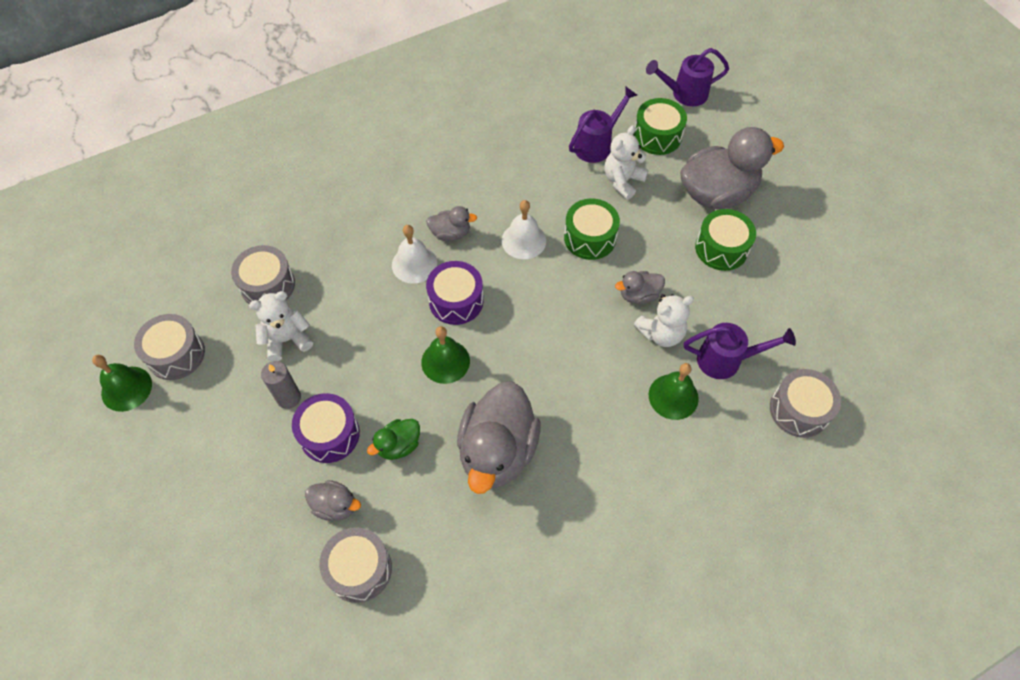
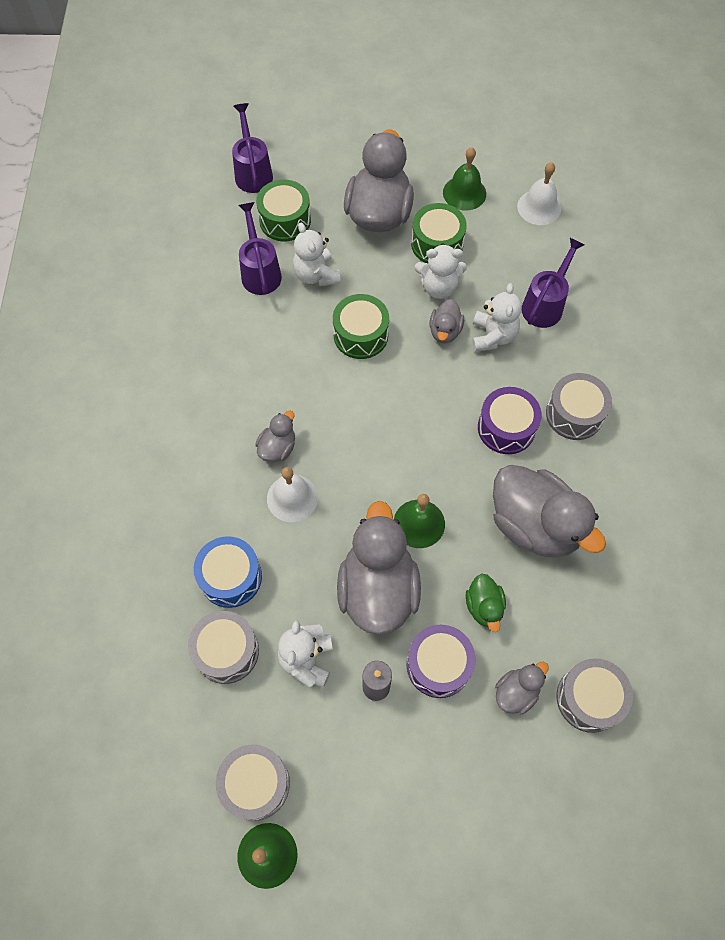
camera: 60 degrees left, 5 degrees up
(327, 258) = (230, 577): none -> blue drum
(371, 359) = (378, 589): none -> grey duck
(456, 301) = (358, 481): purple drum -> purple drum (506, 428)
(523, 240) = (328, 390): white bell -> white bell (539, 207)
(673, 396) = (557, 362): green bell -> green bell (464, 193)
(679, 270) = (439, 287): none -> white teddy bear
(684, 94) = (253, 172): purple watering can -> purple watering can turned 150 degrees clockwise
(799, 410) = (617, 282): grey drum -> grey drum (574, 414)

